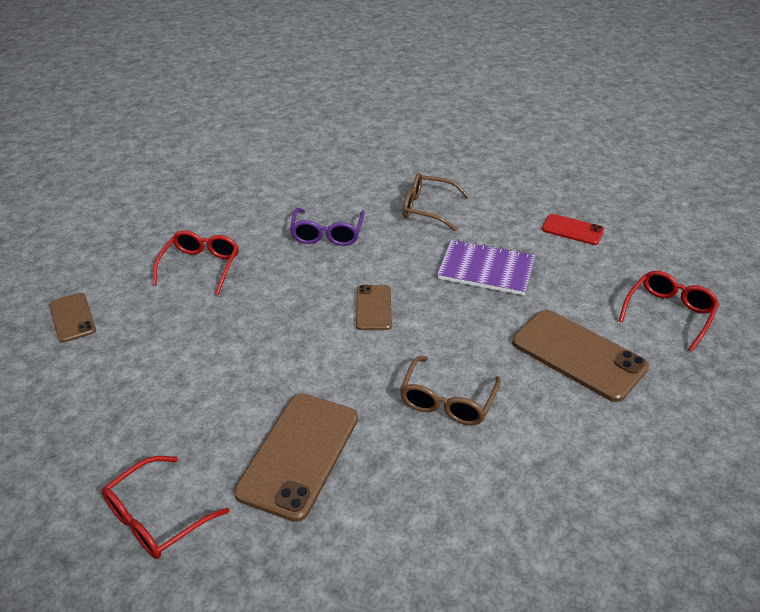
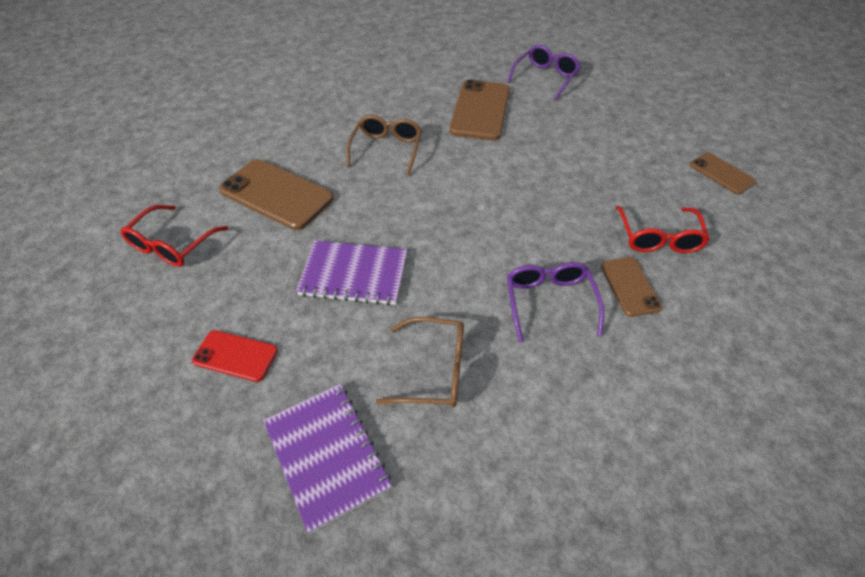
camera: 170 degrees right, 10 degrees up
(157, 517) = (545, 78): red glasses -> purple glasses
(373, 307) = (464, 215): brown phone -> brown phone (630, 286)
(499, 182) = (327, 455): none -> purple notebook

